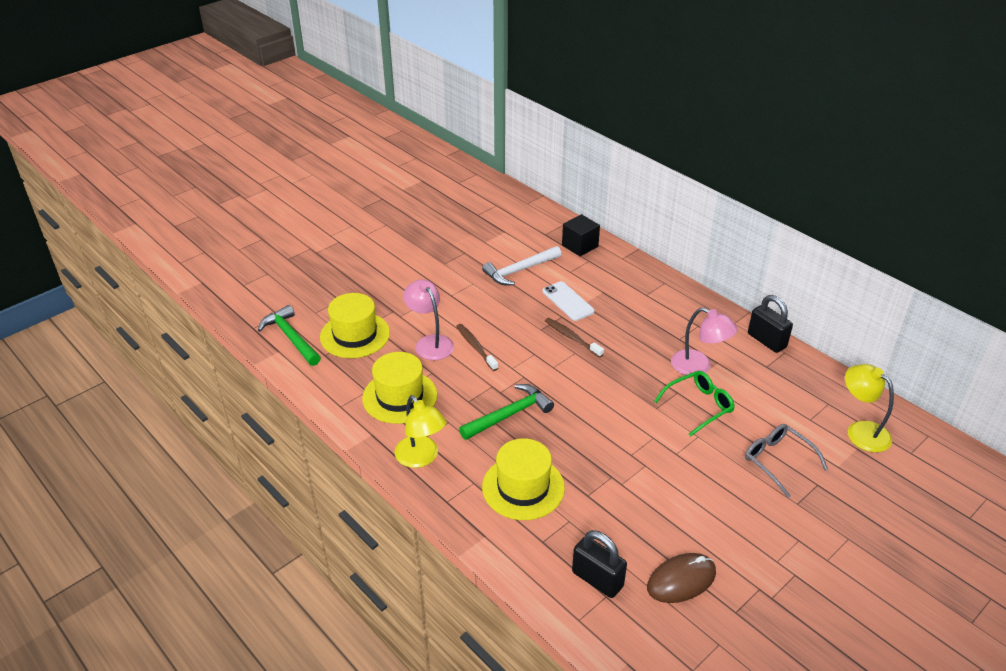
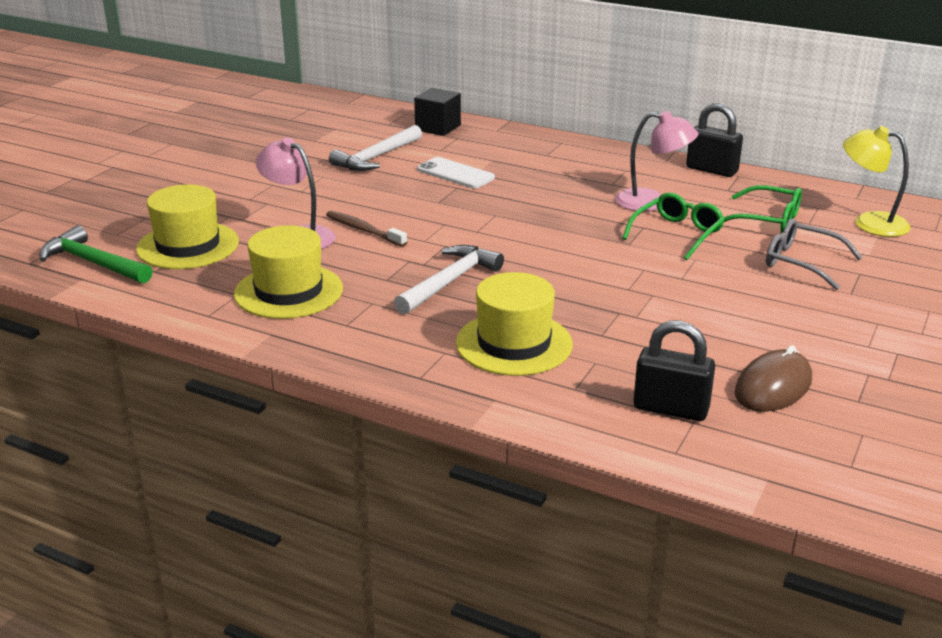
camera: 20 degrees left, 10 degrees down
(421, 458) = (356, 343): yellow lamp -> none
(509, 415) = (450, 282): green hammer -> white hammer
(572, 338) = (482, 203): brown toothbrush -> none
(778, 408) = (766, 220): none -> green glasses

